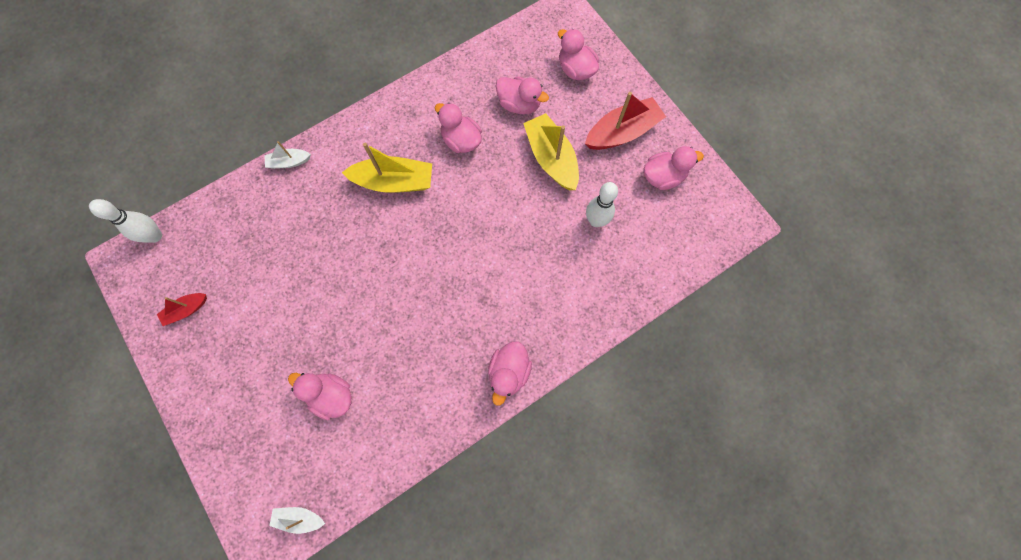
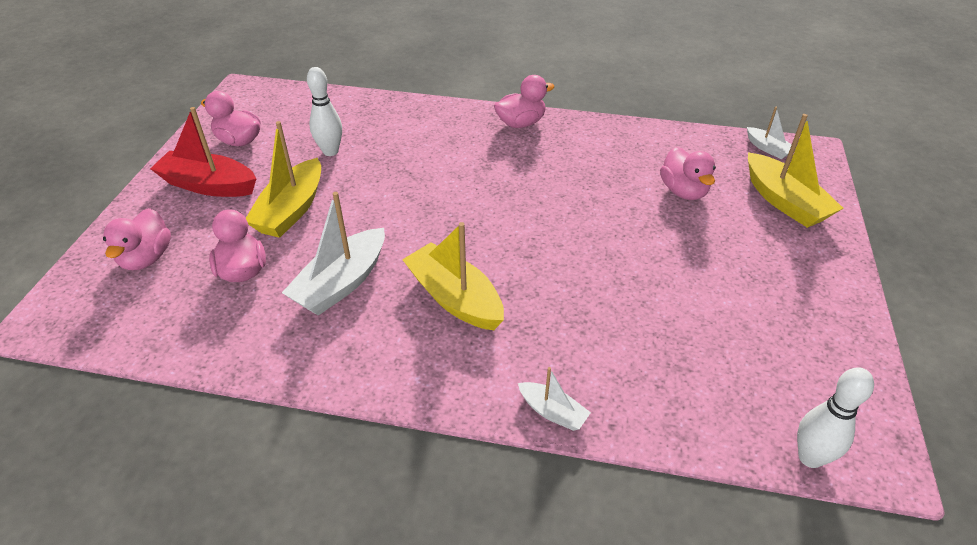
camera: 135 degrees left, 30 degrees down
(186, 310) = (803, 343): red boat -> none
(254, 448) = (784, 201): none -> yellow boat
(461, 140) = (341, 283): pink duck -> white boat

